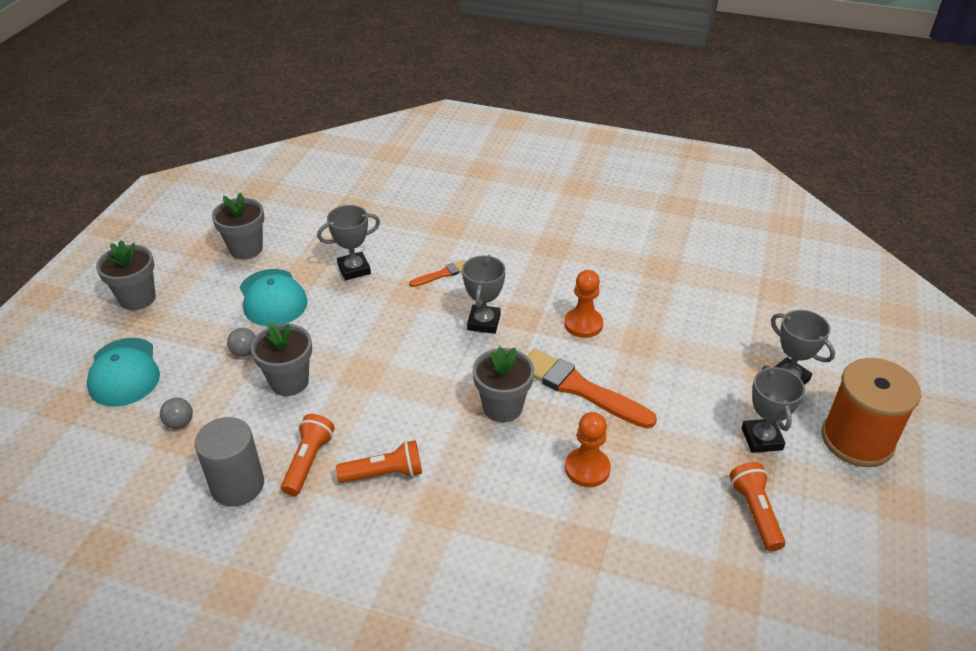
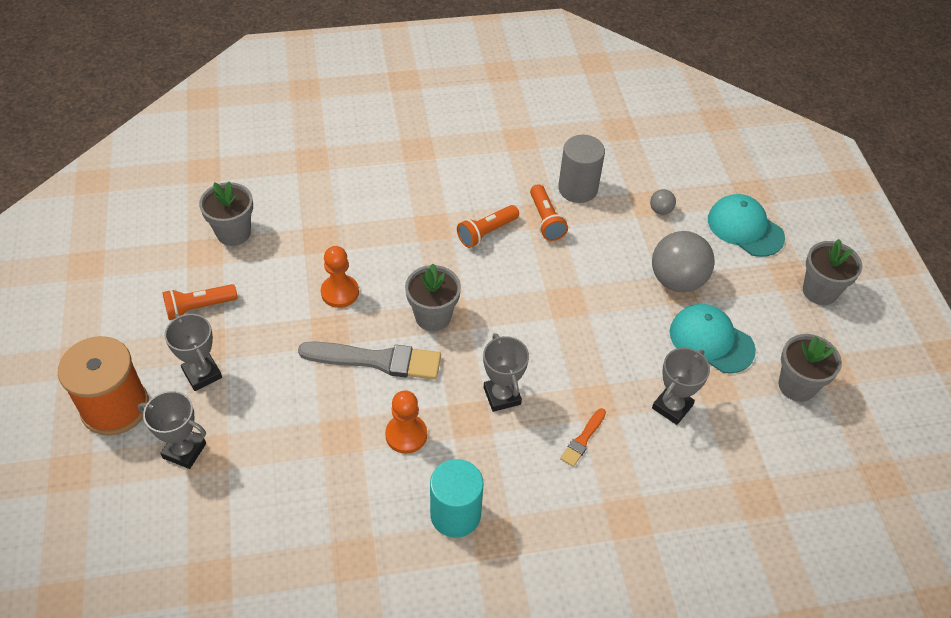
camera: 150 degrees right, 10 degrees up
(244, 352) = (677, 280): grey ball -> grey ball, size x2.26
(289, 382) = (616, 270): grey flower pot -> grey flower pot (233, 233)
(572, 266) = (455, 514): none -> turquoise cylinder
(580, 388) = (376, 360): orange brush -> grey brush
(755, 512) = (199, 307): orange flashlight -> orange flashlight turned 105 degrees clockwise

